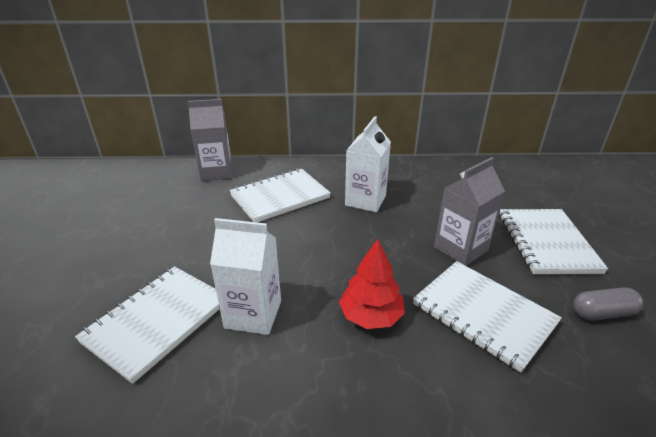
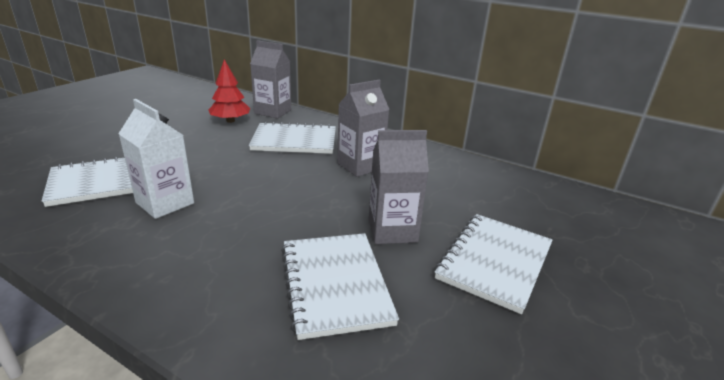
camera: 30 degrees right, 5 degrees down
(365, 200) = (360, 166): white carton -> grey carton
(371, 316) = (241, 241): red tree -> red tree (230, 121)
(602, 313) = (463, 344): grey capsule -> none

